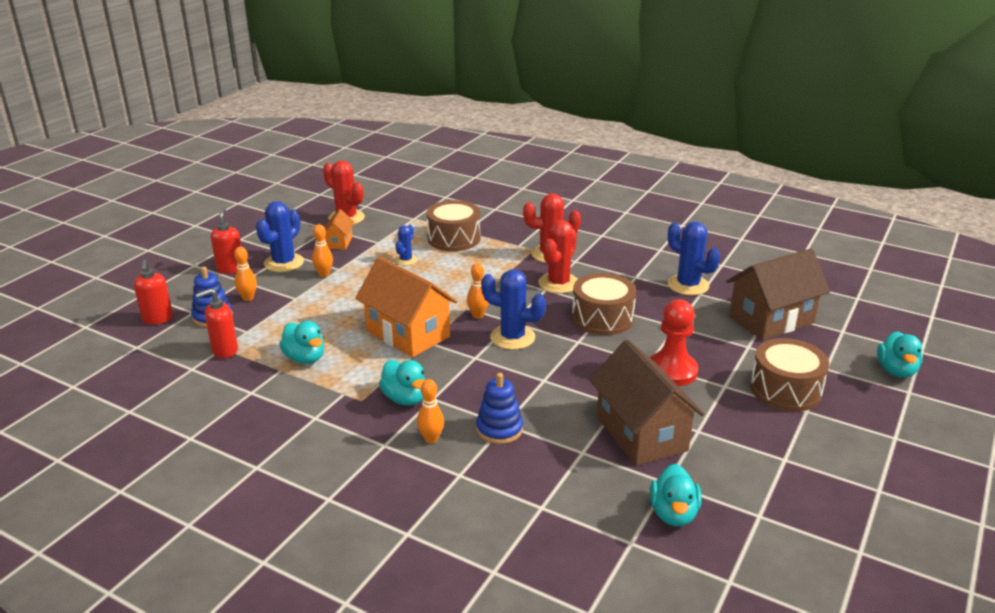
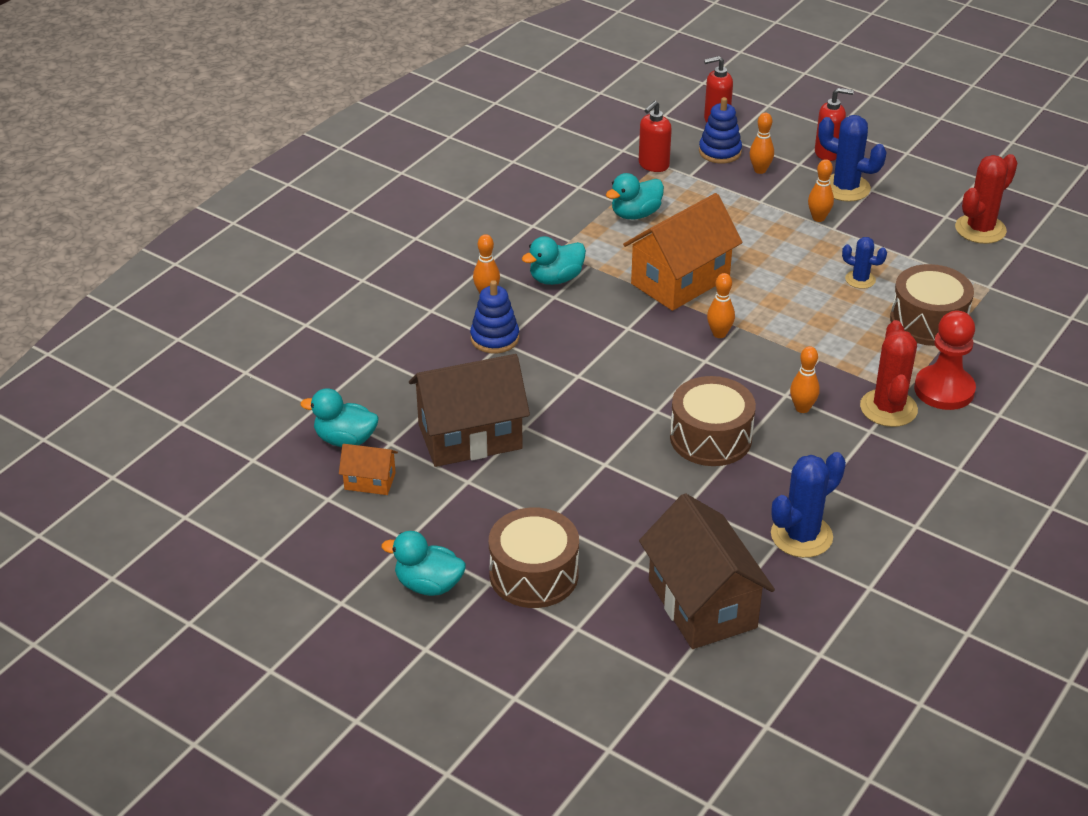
camera: 95 degrees right, 10 degrees up
(224, 350) = (653, 165): red soap dispenser -> red soap dispenser turned 120 degrees counterclockwise
(339, 242) = (905, 226): orange house -> orange house (370, 481)
(512, 337) = (668, 358): blue cactus -> none
(558, 283) = (802, 408): red cactus -> orange bowling pin
(671, 371) = (585, 480): red pawn -> red pawn (944, 390)
(896, 370) = (564, 702): turquoise duck -> turquoise duck (428, 585)

